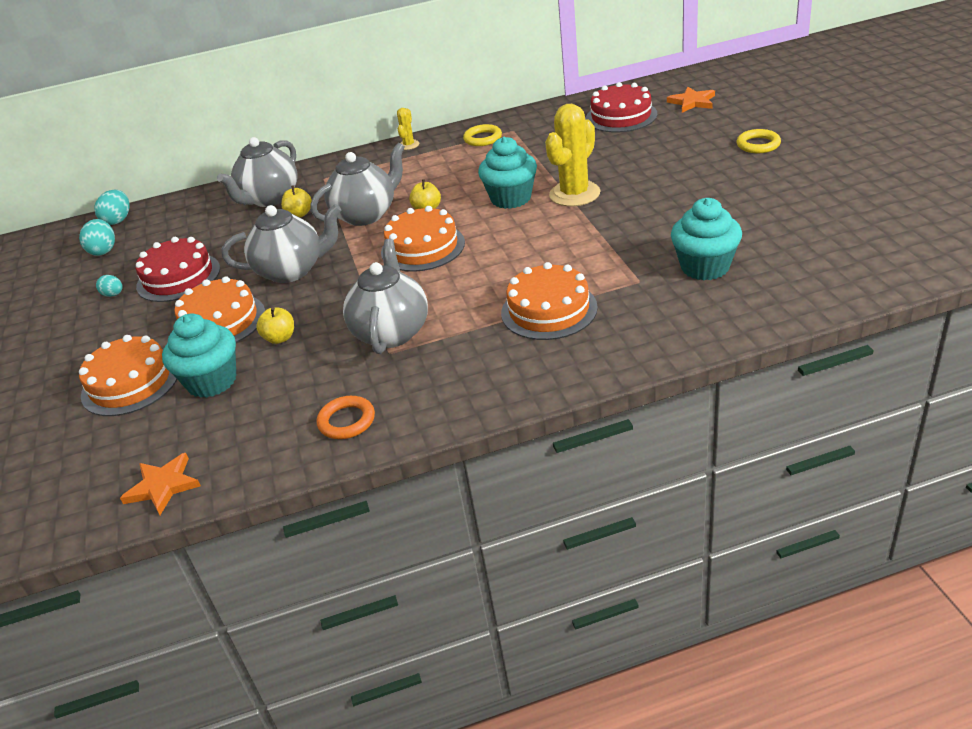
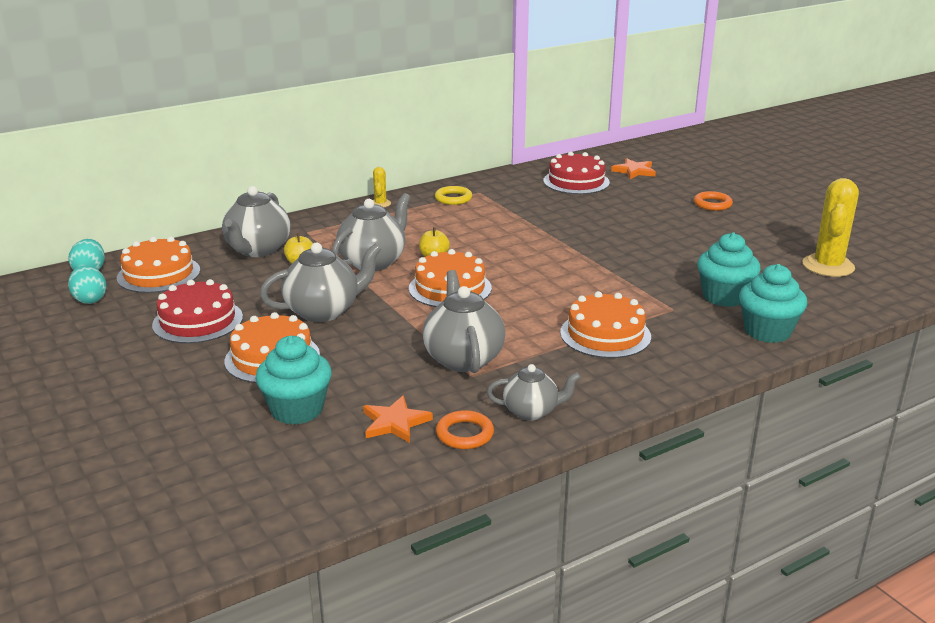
camera: 20 degrees left, 10 degrees down
(113, 295) = (129, 339): turquoise egg -> none
(130, 383) = (203, 417): orange cake -> orange cake (159, 274)
(163, 486) = (302, 503): orange star -> orange star (395, 422)
(280, 338) = (348, 369): yellow apple -> none
(424, 400) = (531, 411): none -> grey teapot
(511, 198) = (512, 247): turquoise cupcake -> turquoise cupcake (767, 331)
(574, 194) = (571, 243): yellow cactus -> yellow cactus (828, 266)
(758, 145) = (712, 204): yellow ring -> orange ring

